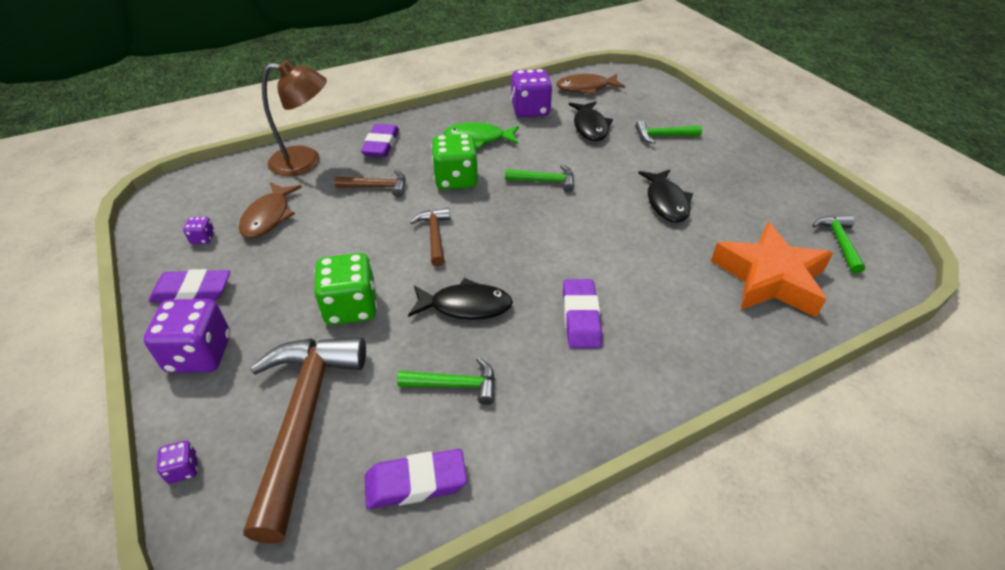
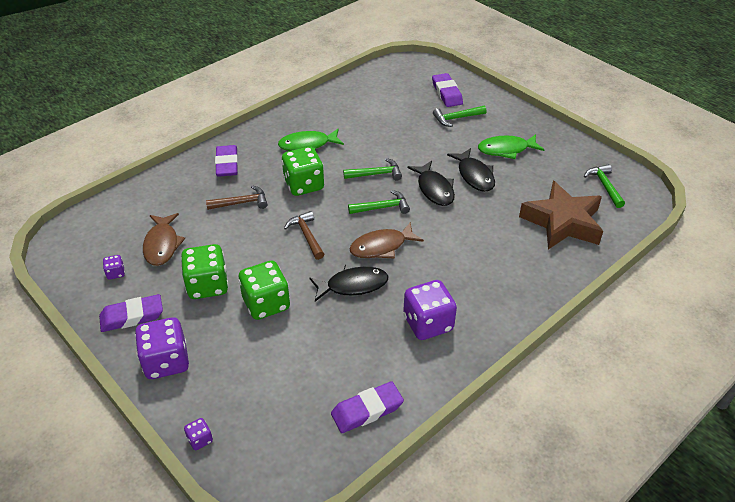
camera: 15 degrees left, 0 degrees up
(294, 272) = (207, 285): none -> green dice
(304, 419) = (270, 388): brown hammer -> none
(305, 162) = (168, 191): brown lamp -> none
(455, 385) = (368, 342): green hammer -> green hammer (382, 207)
(530, 110) = (341, 111): purple dice -> purple dice (428, 323)
(581, 317) = (439, 277): purple eraser -> purple eraser (447, 93)
(586, 88) = (380, 82): brown fish -> brown fish (382, 247)
(590, 127) = (396, 119): black fish -> black fish (434, 189)
(715, 179) = (506, 150): none -> green fish
(769, 278) = (562, 222): orange star -> brown star

